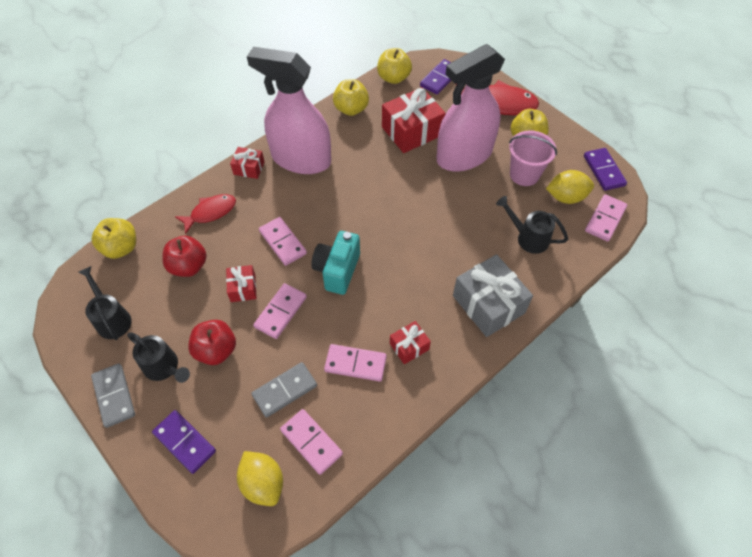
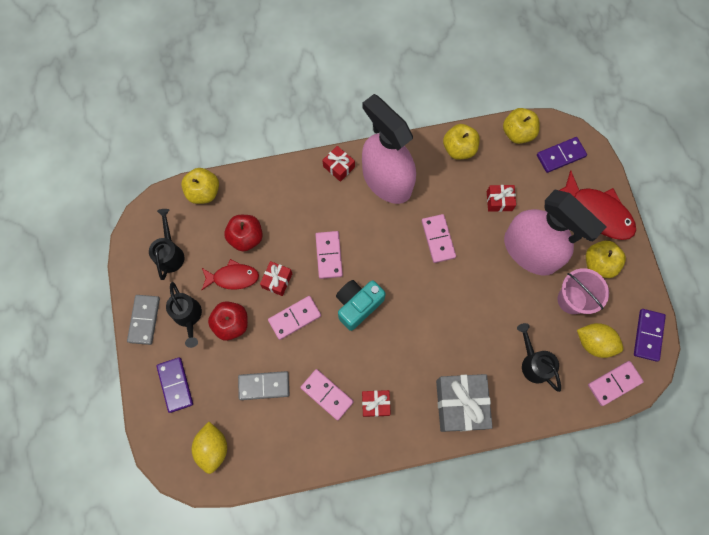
camera: 30 degrees right, 15 degrees up
(210, 212) = (286, 195): red fish -> red fish (233, 277)
(311, 442) = (261, 437): pink domino -> pink domino (438, 239)
(412, 131) = (499, 201): red gift -> red gift, size x0.52
(464, 155) = (530, 251): pink spray bottle -> pink spray bottle turned 135 degrees counterclockwise

